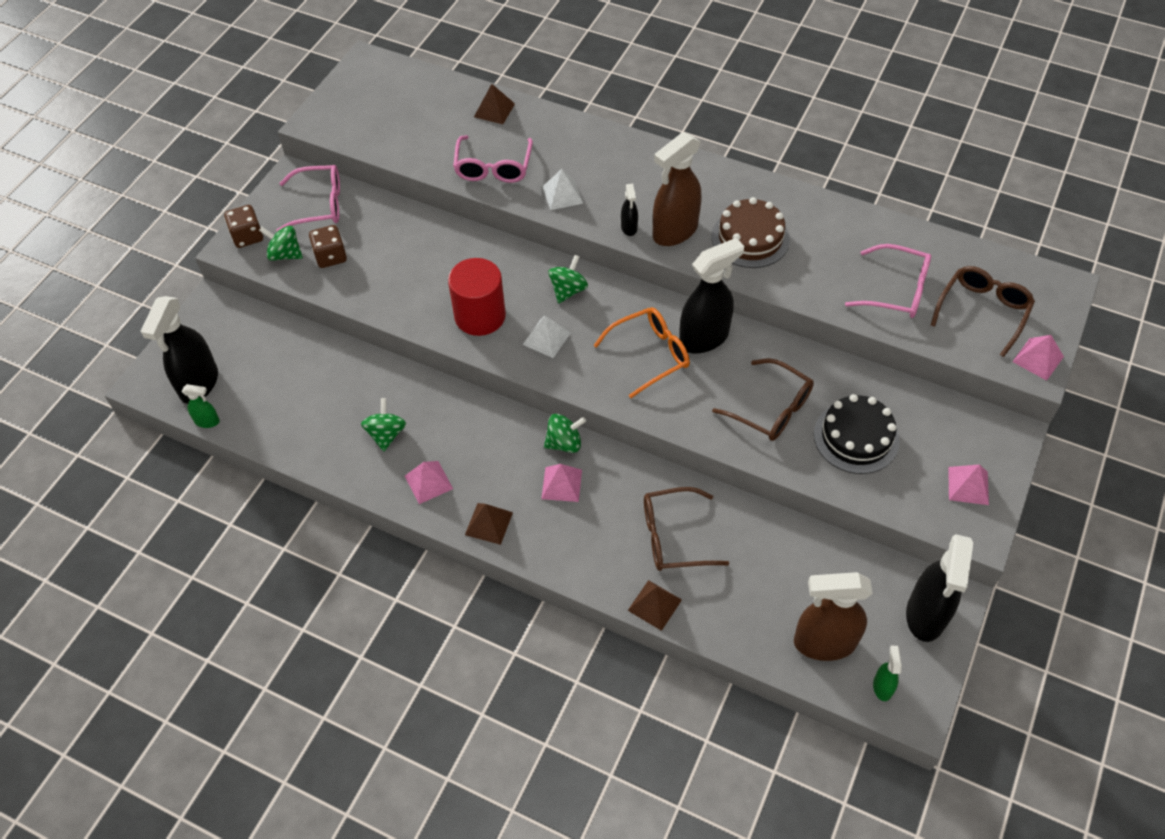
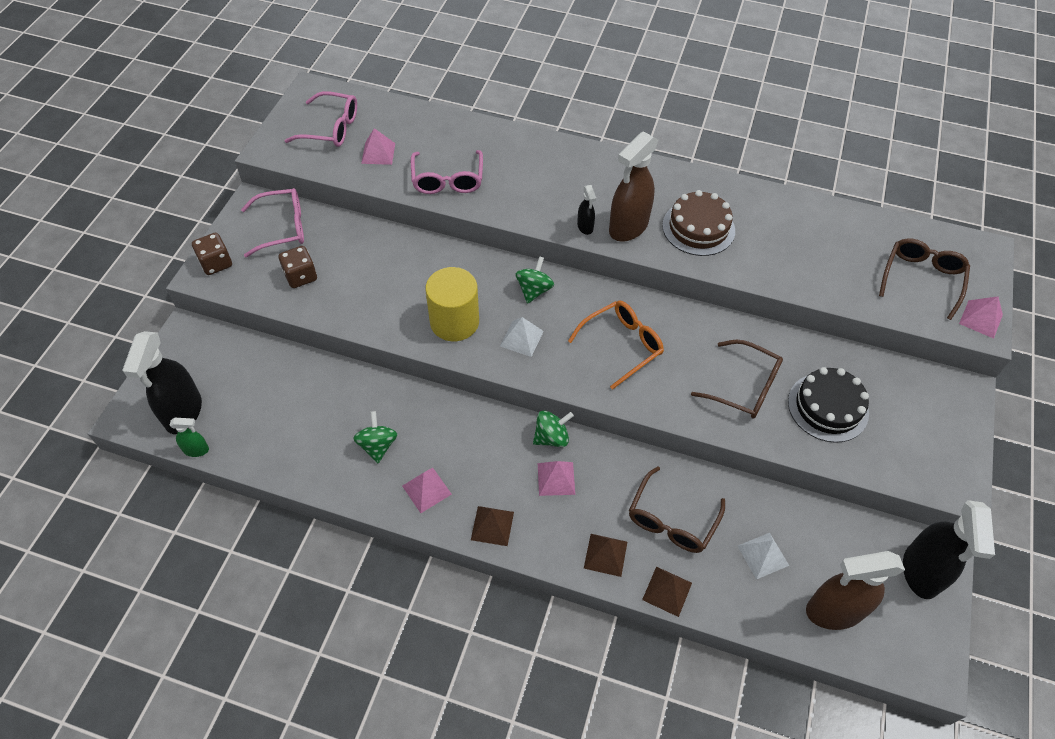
camera: 10 degrees left, 0 degrees up
(285, 254) = (255, 278): green spinning top -> none
(480, 316) = (454, 322): red cylinder -> yellow cylinder
(494, 110) = (439, 127): brown pyramid -> brown pyramid (605, 555)
(562, 194) = (517, 200): white pyramid -> white pyramid (763, 555)
(673, 537) = (672, 520): brown glasses -> brown glasses turned 45 degrees counterclockwise
(704, 338) = (669, 325): black spray bottle -> none
(882, 687) = (897, 649): green spray bottle -> none
(896, 290) = (840, 266): pink glasses -> pink glasses (331, 128)
(968, 485) = (939, 444): pink pyramid -> pink pyramid (378, 153)

